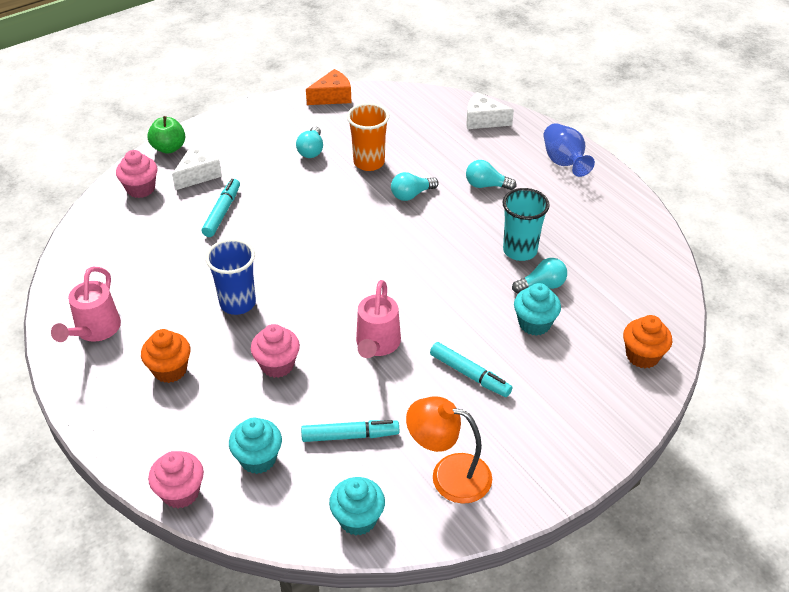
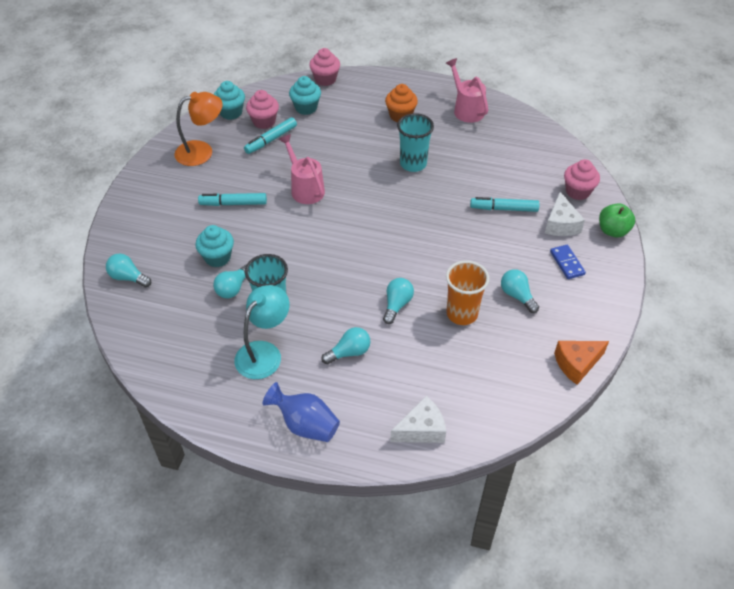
camera: 140 degrees right, 5 degrees up
(222, 212) = (504, 209): turquoise marker -> turquoise marker turned 120 degrees clockwise
(238, 303) = (413, 164): blue cup -> turquoise cup
(240, 148) = (567, 263): none -> blue domino
(277, 365) = (348, 148): pink cupcake -> pink cupcake (264, 122)
(332, 97) = (577, 364): orange cheese -> orange cheese turned 45 degrees clockwise
(556, 221) = (264, 352): none -> turquoise lamp
(642, 356) = (128, 277): orange cupcake -> turquoise light bulb

